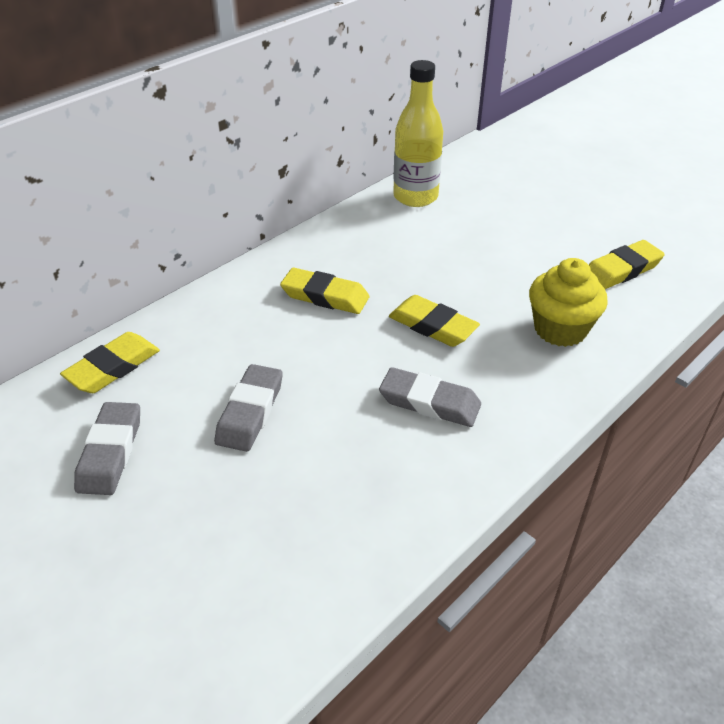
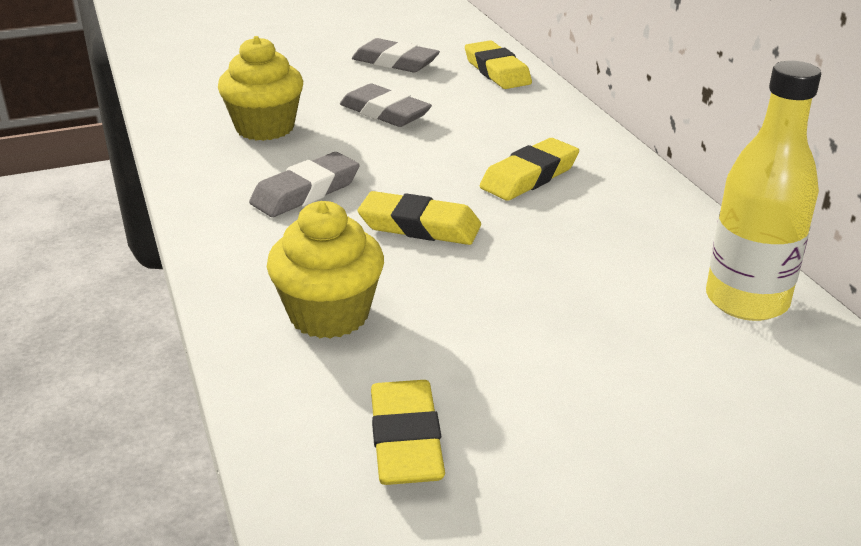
camera: 115 degrees right, 10 degrees down
(331, 486) = (265, 128): none -> yellow cupcake
(433, 326) = (419, 226): yellow eraser -> yellow eraser turned 45 degrees clockwise

